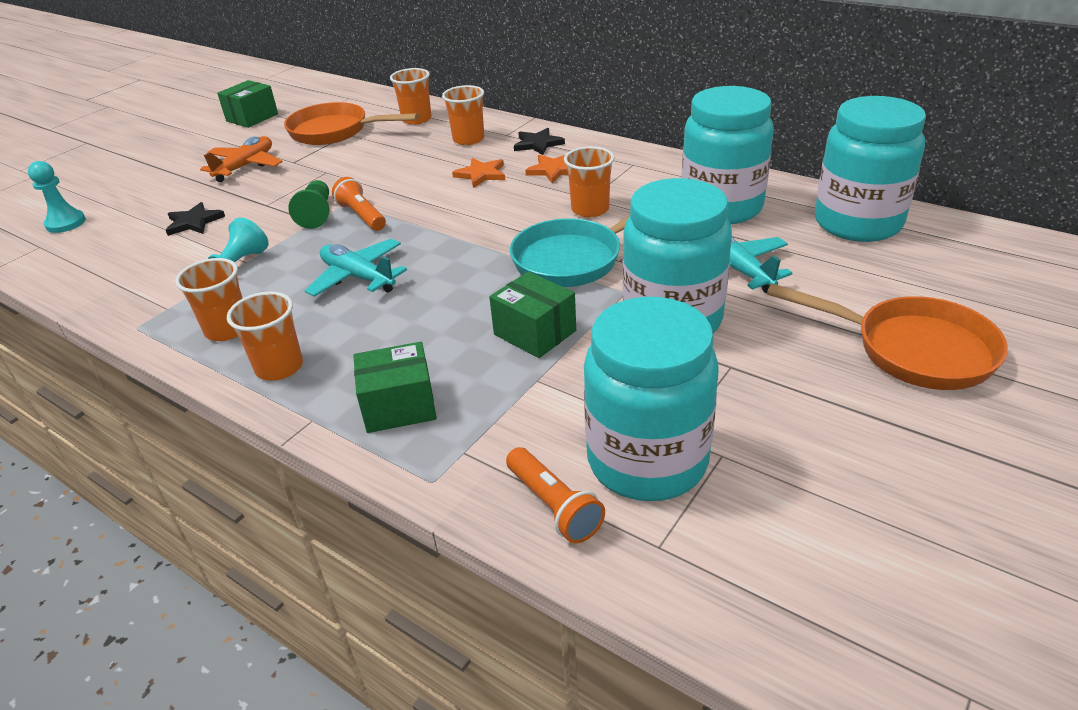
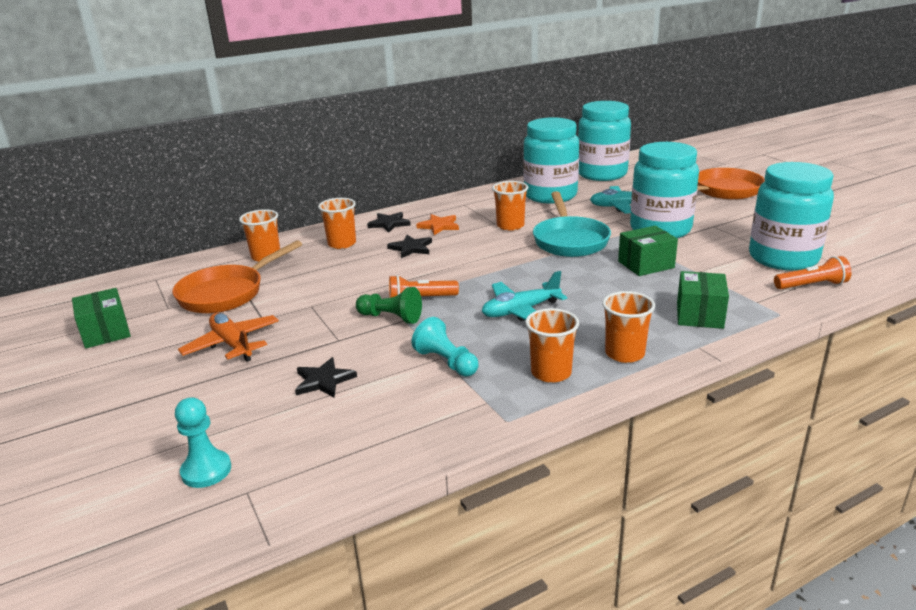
camera: 65 degrees left, 10 degrees down
(481, 174) = (411, 248): orange star -> black star

